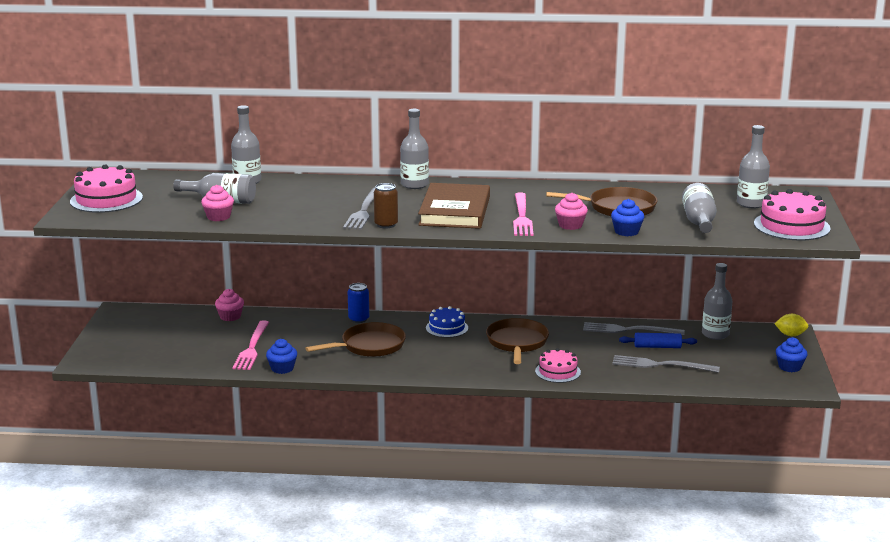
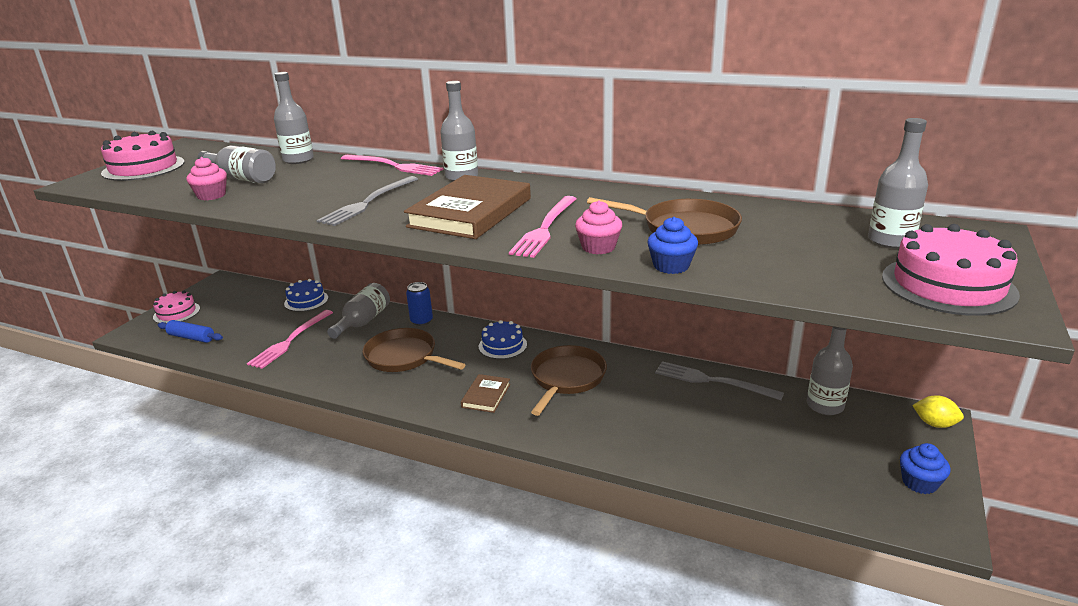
camera: 20 degrees right, 5 degrees up
(230, 316) = (306, 301): pink cupcake -> blue cake
(282, 368) = (293, 372): blue cupcake -> none
(343, 180) = (393, 166): none -> pink fork
(369, 346) = (404, 357): brown pan -> brown pan turned 135 degrees counterclockwise
(386, 225) = (370, 222): brown can -> none
(462, 361) = (486, 396): none -> brown book
(558, 371) = (588, 431): pink cake -> pink cake (176, 313)
(657, 347) = (738, 413): blue rolling pin -> blue rolling pin (191, 337)
(661, 365) = (730, 445): grey fork -> none
(699, 222) = (793, 262): grey bottle -> grey bottle (363, 322)

